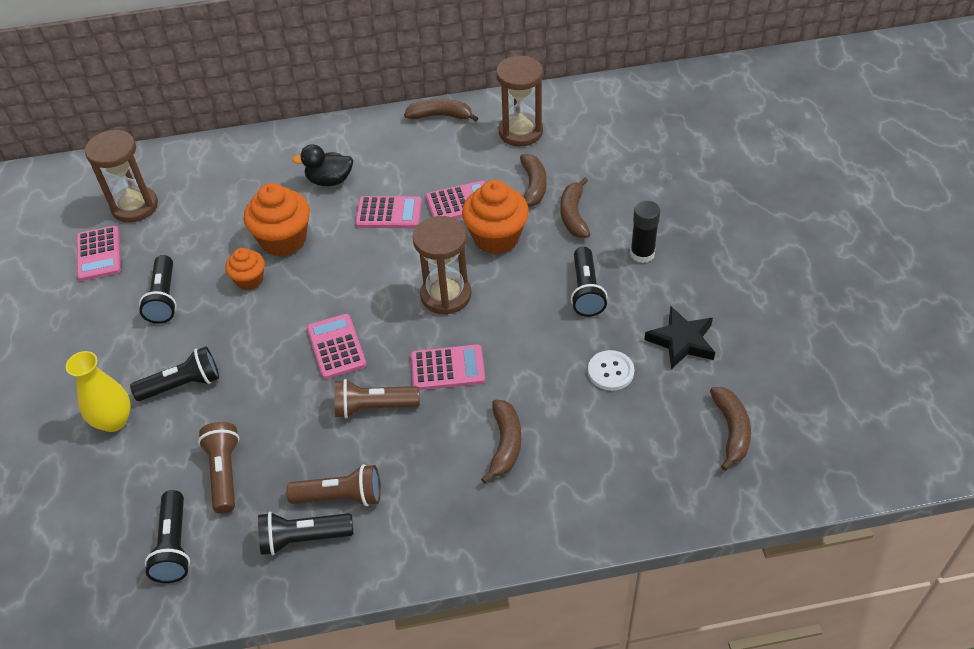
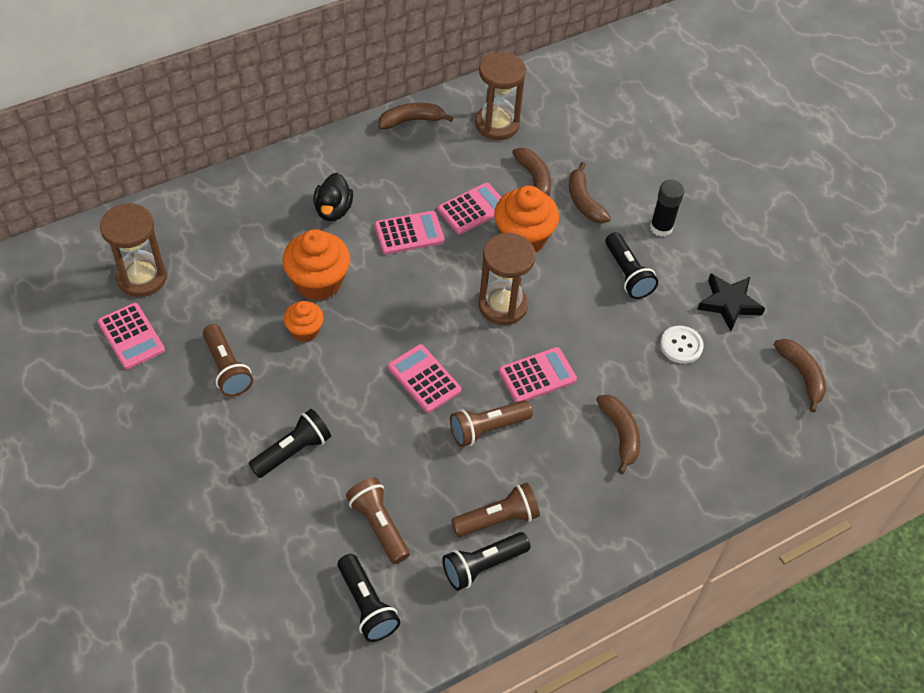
camera: 25 degrees left, 5 degrees up
(114, 421) = (243, 503): yellow vase -> none
(164, 298) = (227, 368): black flashlight -> brown flashlight
(329, 180) = (333, 210): black duck -> black duck turned 60 degrees counterclockwise

